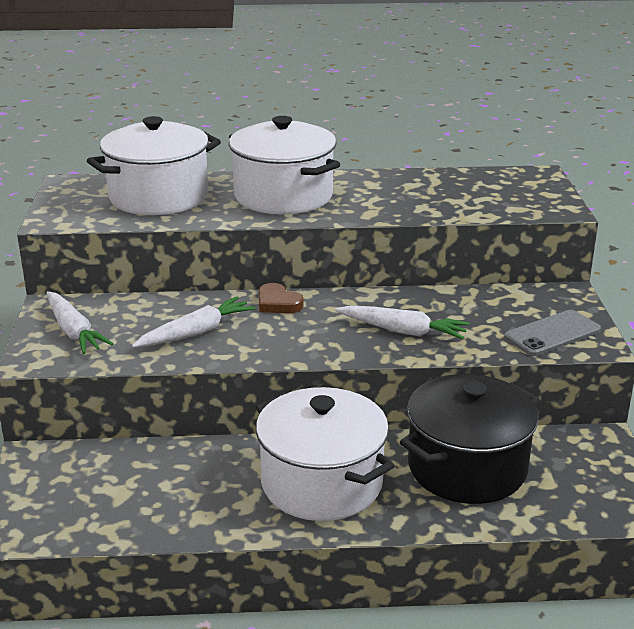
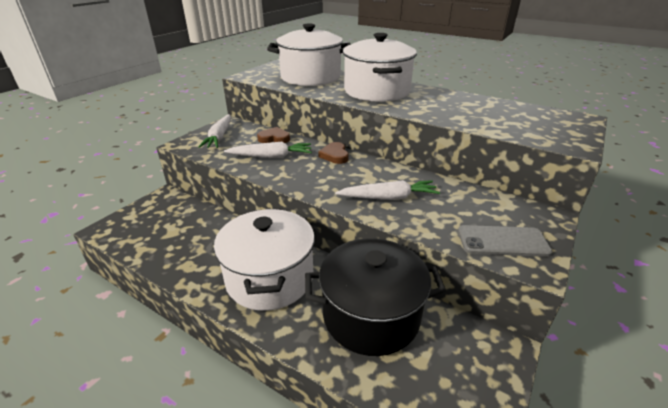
camera: 35 degrees right, 5 degrees up
(162, 307) = (274, 138): none -> brown heart
(403, 331) = (388, 197): white carrot -> white carrot turned 60 degrees counterclockwise

